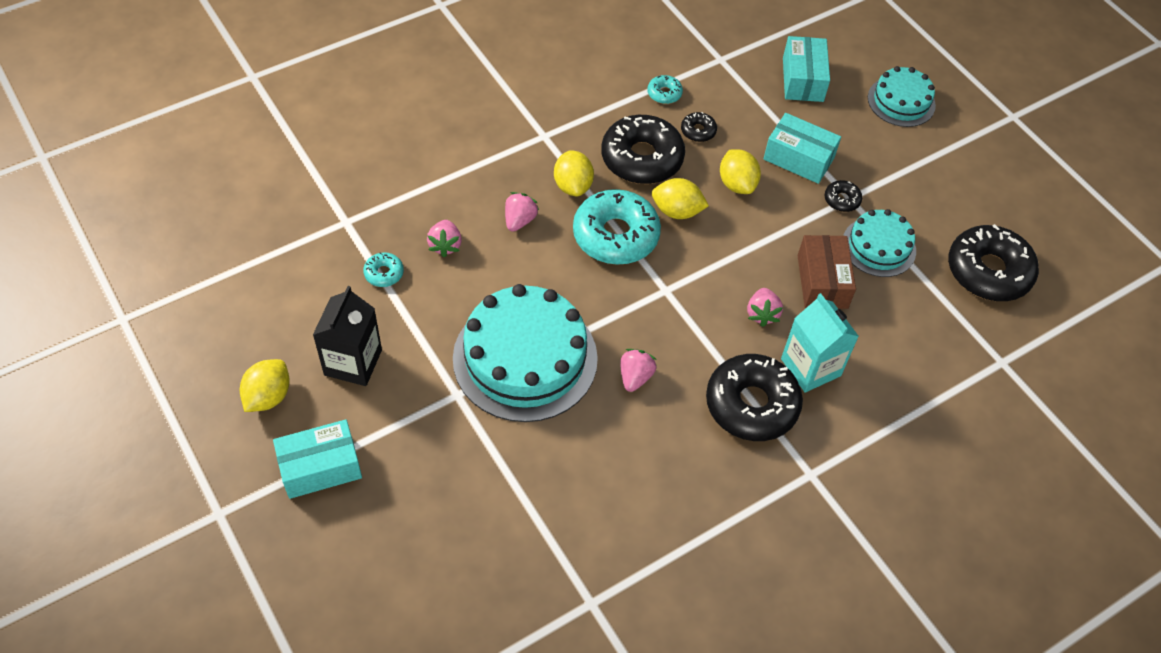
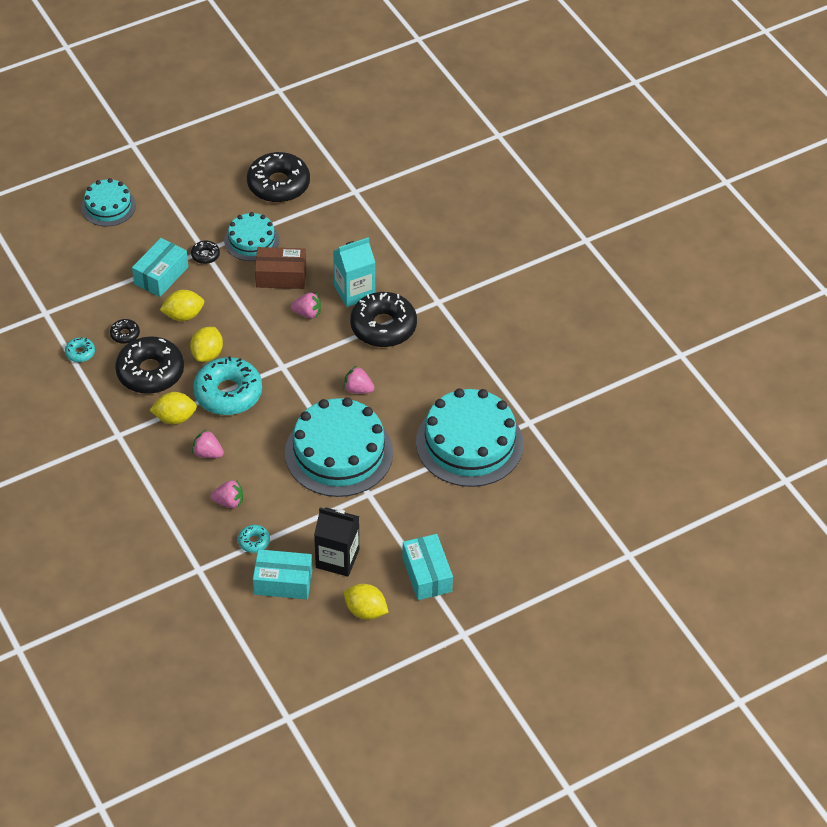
camera: 85 degrees left, 5 degrees down
(548, 519) = (469, 443): none -> turquoise cake
(803, 79) = (76, 263): turquoise box -> turquoise box (283, 582)

